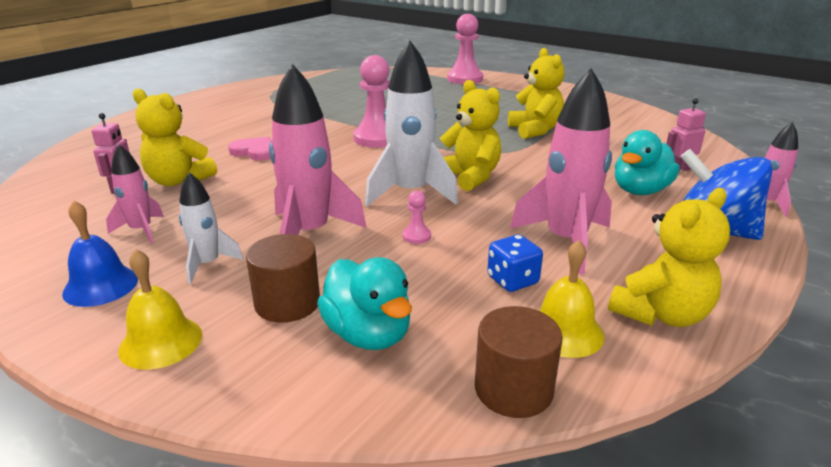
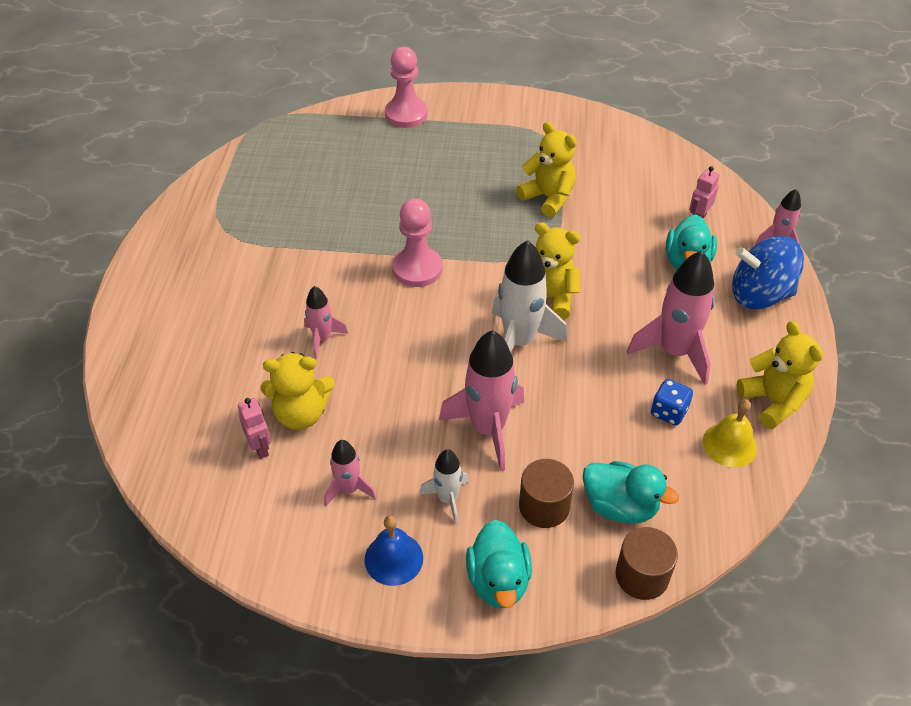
camera: 30 degrees left, 20 degrees up
(161, 342) = (498, 581): yellow bell -> turquoise duck
(255, 151) = (322, 339): pink heart -> pink rocket
(416, 236) = (569, 395): pink pawn -> none
(513, 389) = (732, 505): brown cylinder -> brown cylinder (642, 575)
(661, 314) = (773, 401): yellow teddy bear -> yellow teddy bear turned 45 degrees counterclockwise

